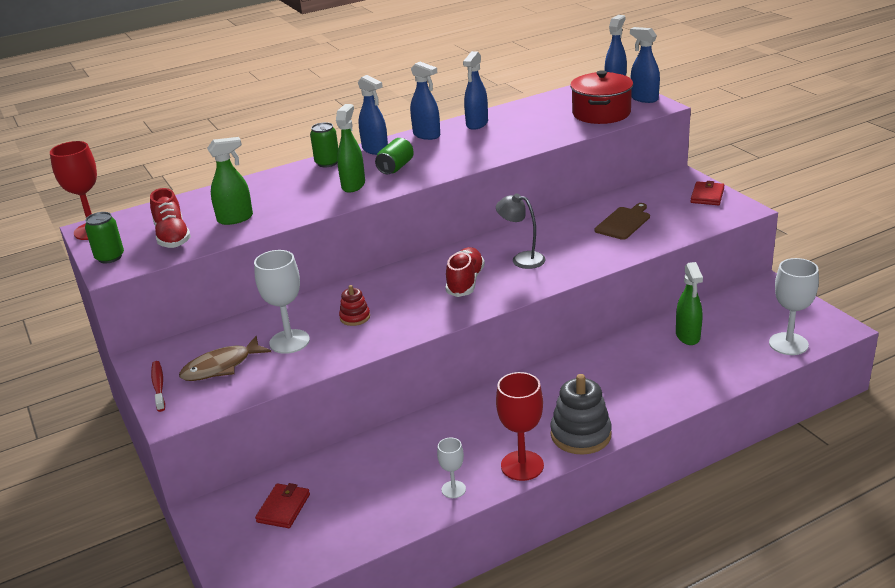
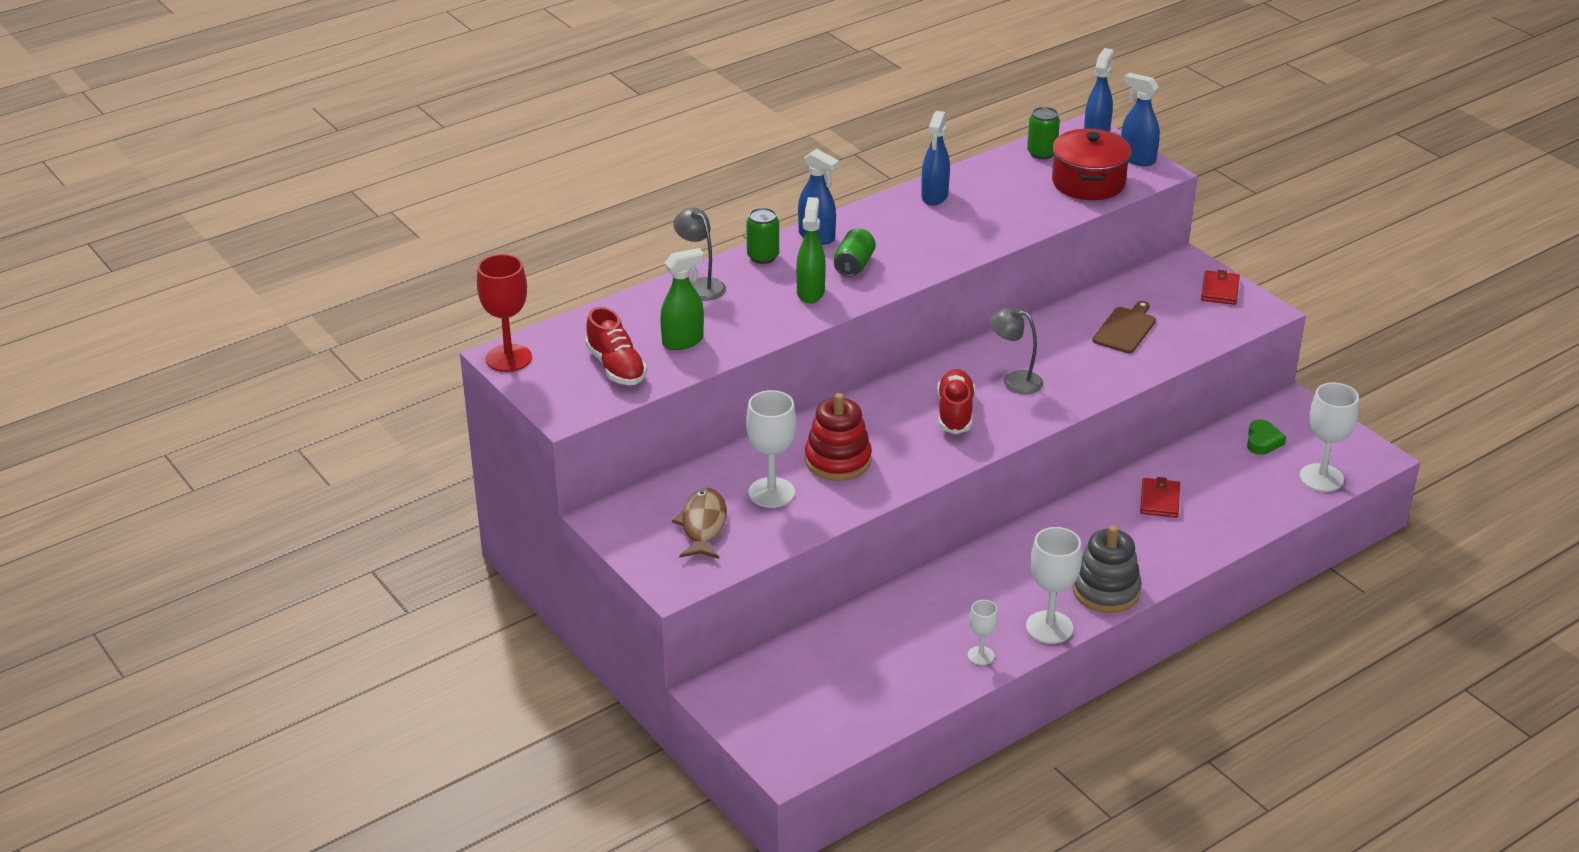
camera: 10 degrees left, 5 degrees up
(110, 257) = (553, 396): green can -> green can (1041, 153)
(158, 386) = (640, 550): red toothbrush -> none
(221, 367) = (703, 525): brown fish -> brown fish turned 135 degrees clockwise
(270, 181) = (701, 285): none -> grey lamp
(283, 508) = (798, 682): red wallet -> red wallet (1159, 500)
(355, 317) = (838, 460): red stacking toy -> red stacking toy, size x1.86
(427, 135) = (875, 214): blue spray bottle -> none
(522, 465) = (1049, 627): red goblet -> white goblet
(688, 336) = (1207, 470): green spray bottle -> none
(739, 314) = (1263, 441): none -> green heart

